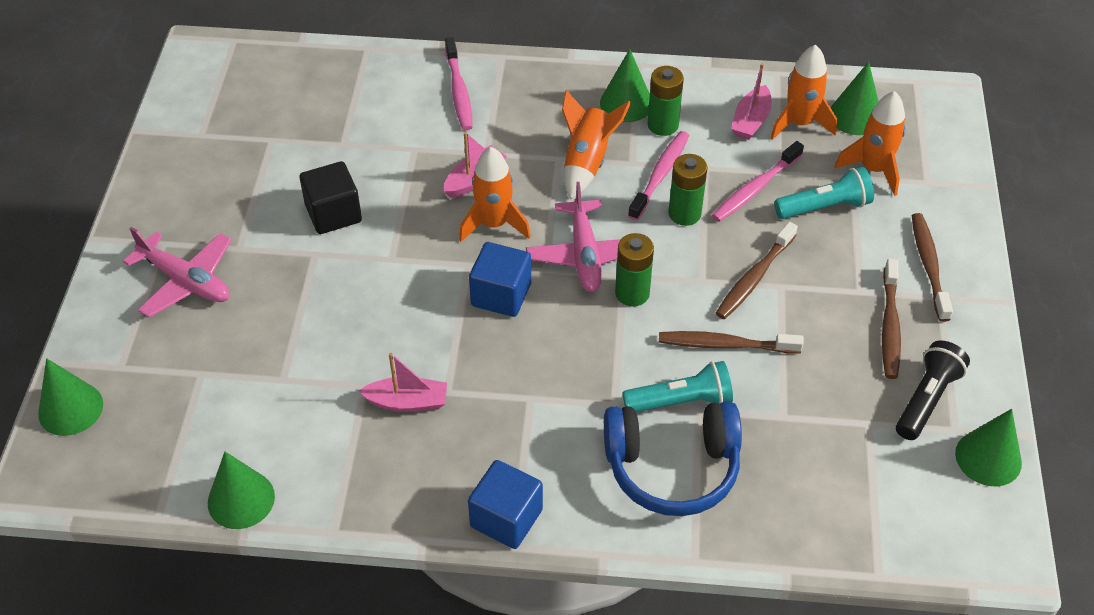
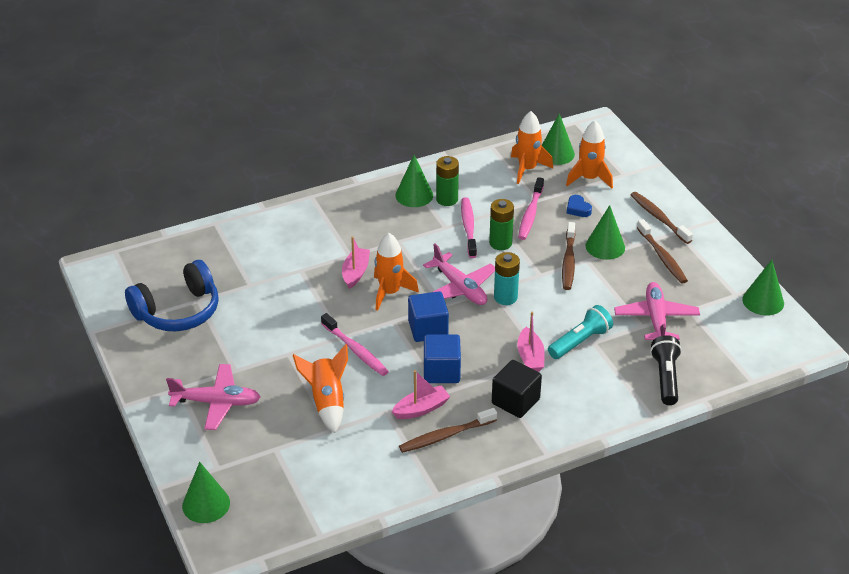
camera: 30 degrees left, 10 degrees down
(241, 499) = (365, 503): green cone -> green cone (605, 246)
(333, 213) = (281, 326): black cube -> black cube (515, 401)
(459, 91) = (300, 226): pink toothbrush -> pink toothbrush (355, 350)
(506, 518) = (532, 442): blue cube -> blue cube (441, 371)
(587, 161) = (418, 236): orange rocket -> orange rocket (327, 401)
(632, 293) = (505, 297): green battery -> turquoise battery
(672, 467) = (602, 376): blue headphones -> blue headphones (178, 311)
(725, 345) = (581, 303): brown toothbrush -> brown toothbrush (446, 436)
(751, 121) = (498, 178): pink boat -> pink boat (530, 357)
(811, 414) = (656, 318): none -> pink plane
(824, 207) = (578, 209): turquoise flashlight -> blue heart
(926, 399) = (710, 285): black flashlight -> black flashlight (665, 378)

